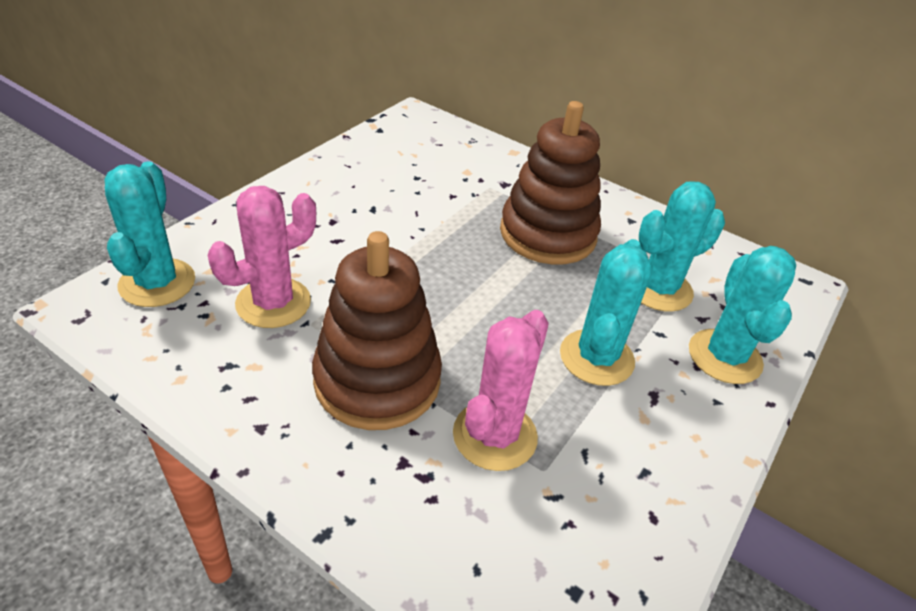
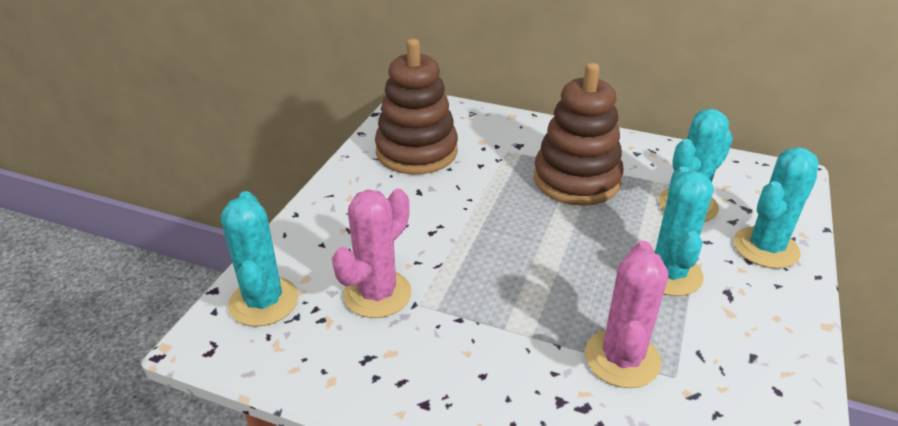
camera: 10 degrees left, 5 degrees down
(377, 380) = (502, 338): brown stacking toy -> brown stacking toy (416, 152)
(724, 357) = (765, 248): turquoise cactus -> turquoise cactus turned 60 degrees clockwise

